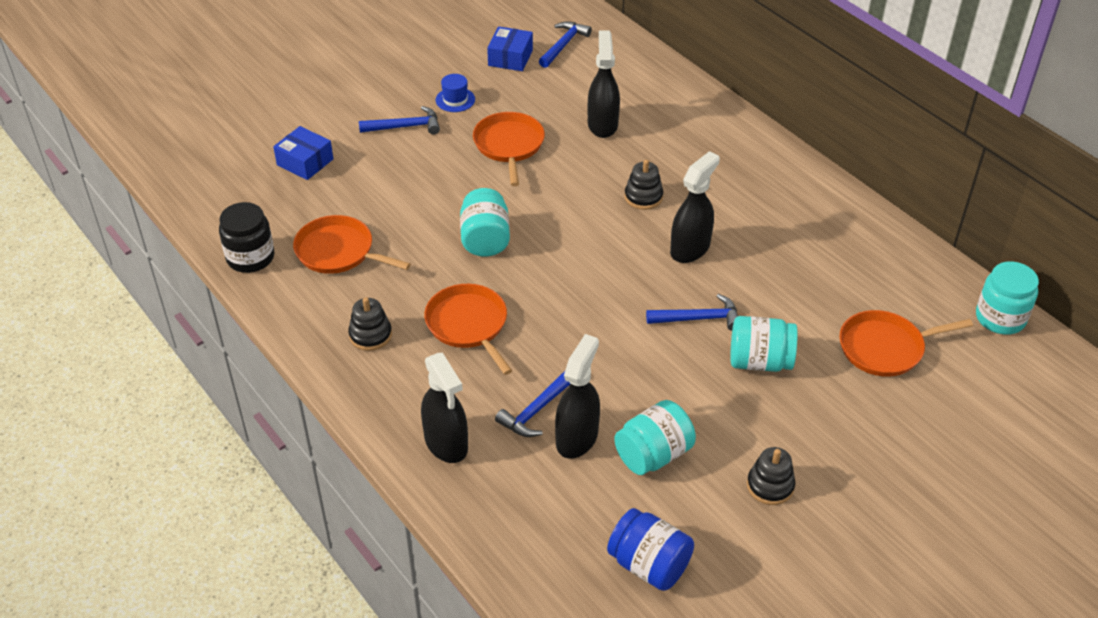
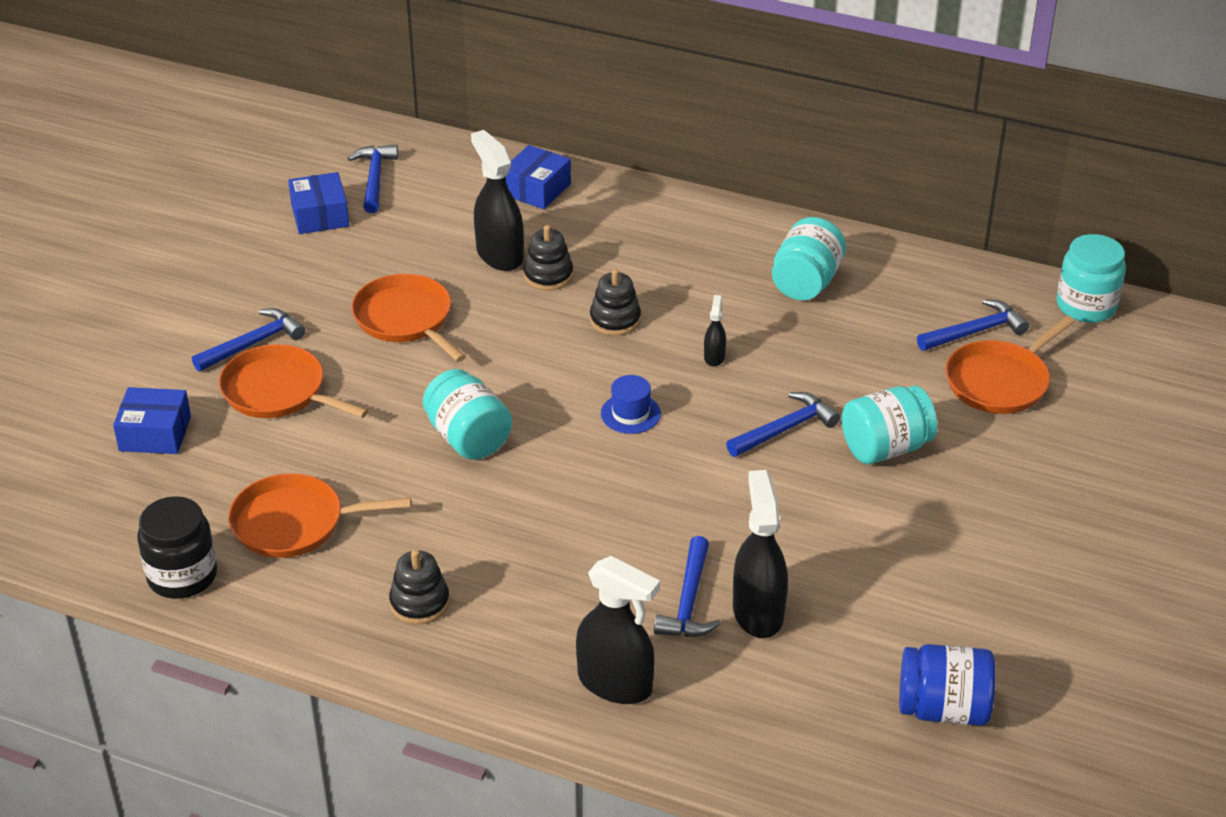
camera: 30 degrees left, 5 degrees down
(455, 100) = (291, 289): blue hat -> blue hat (630, 413)
(468, 325) = (530, 542): orange pan -> orange pan (278, 391)
(653, 455) = (854, 593): turquoise jar -> turquoise jar (806, 282)
(662, 88) = (536, 189): none -> blue box
(690, 248) = (714, 357): black spray bottle -> black spray bottle, size x0.48
(770, 486) = (999, 571): black stacking toy -> black stacking toy (548, 275)
(896, 304) = (975, 332): none -> blue hammer

